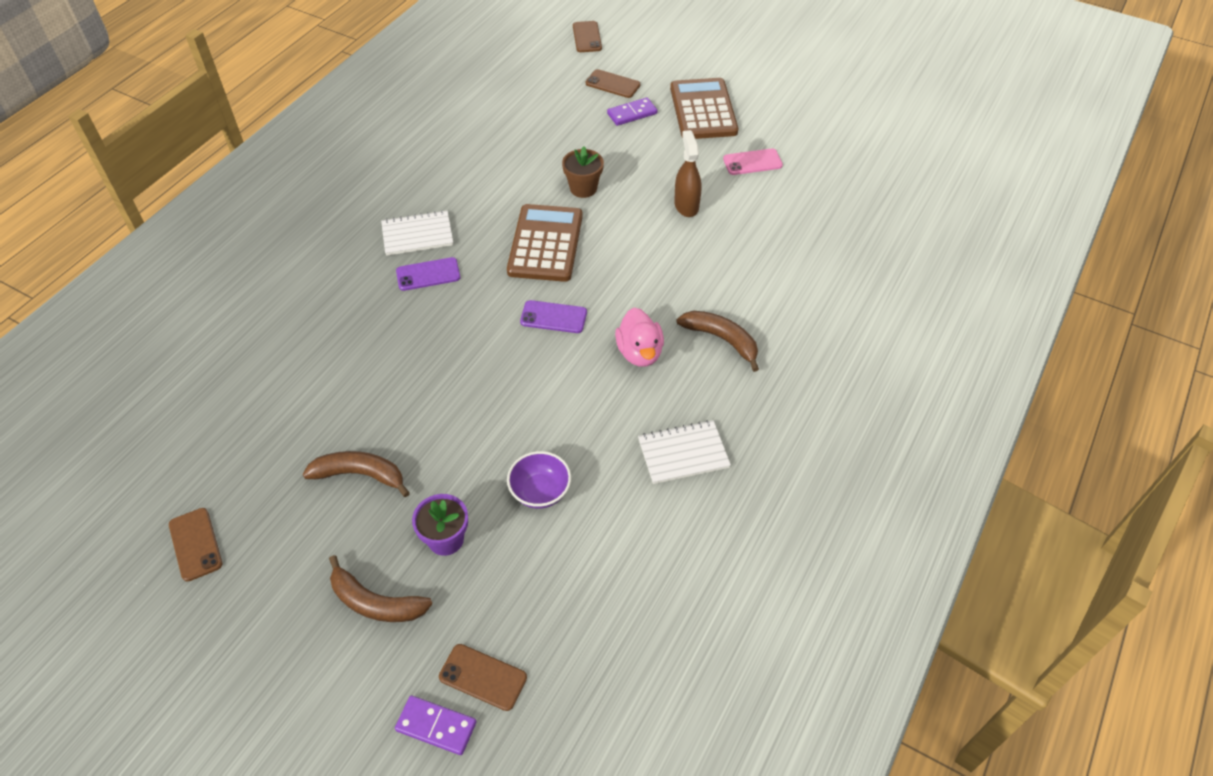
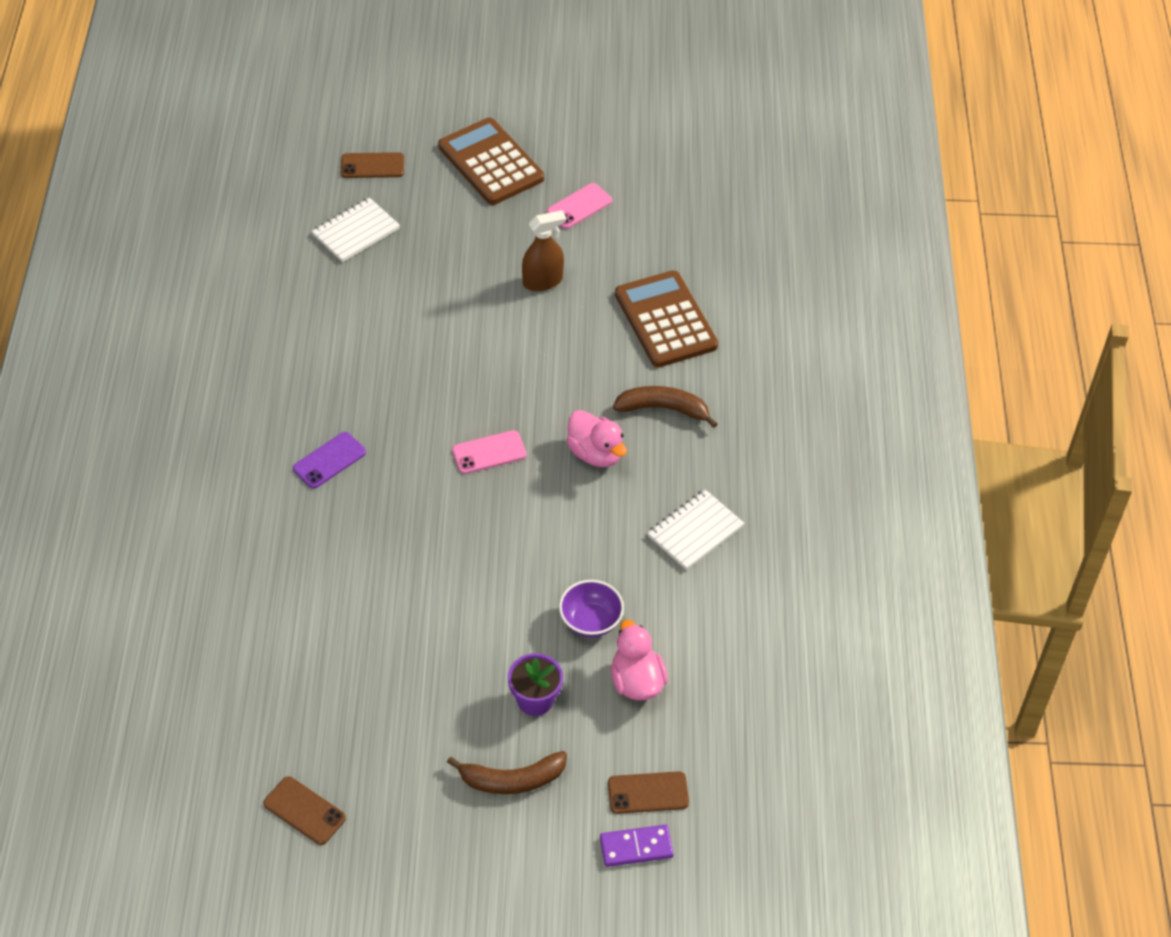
camera: 30 degrees left, 0 degrees up
(360, 474) = (412, 681): brown banana -> none
(417, 235) = (285, 423): white notebook -> white notebook (356, 232)
(543, 565) = (636, 682): none -> pink duck
(545, 244) = (427, 379): brown calculator -> brown calculator (665, 320)
(553, 317) = (489, 452): purple phone -> pink phone
(583, 188) = (424, 302): brown flower pot -> none
(587, 37) = (302, 115): brown phone -> none
(632, 113) = (417, 195): purple domino -> none
(686, 205) = (543, 281): brown spray bottle -> brown spray bottle turned 105 degrees clockwise

